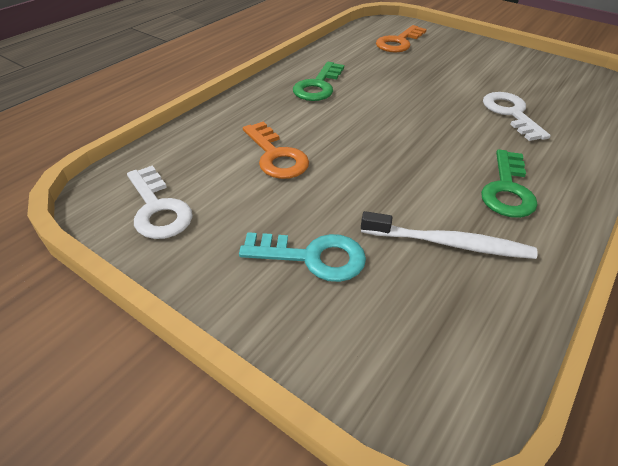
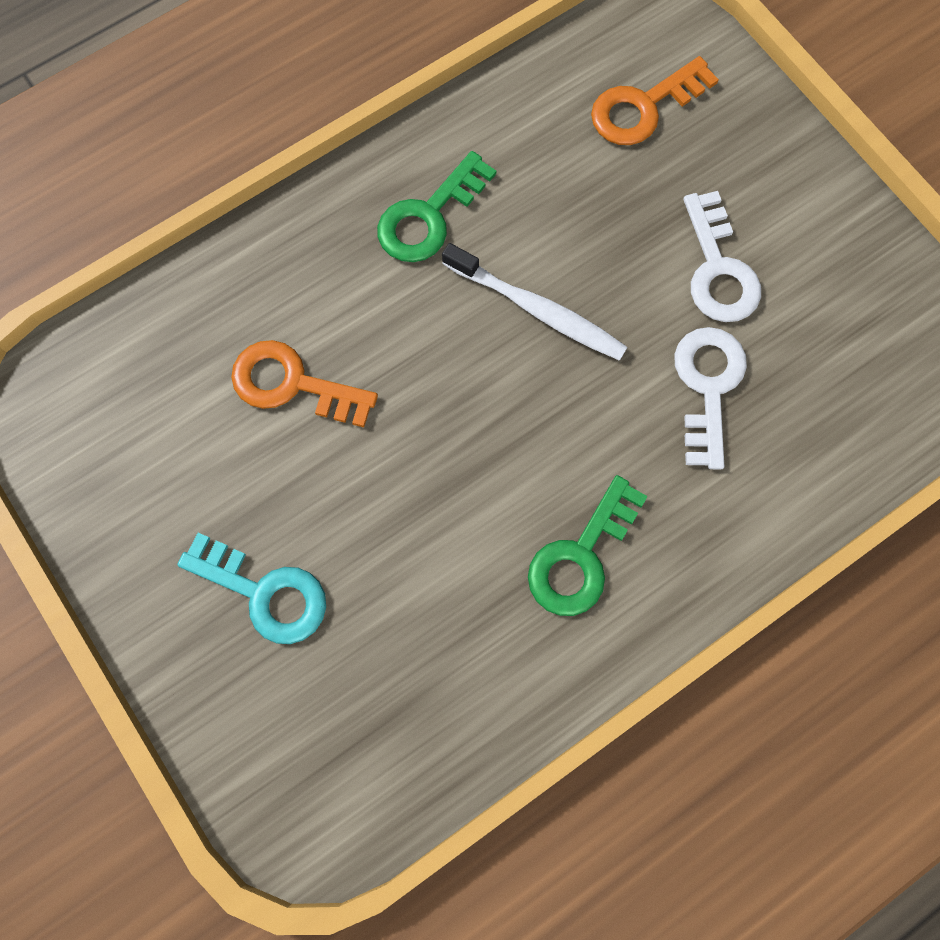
camera: 20 degrees right, 30 degrees up
(158, 209) = (106, 447): white key -> white key (718, 269)
(276, 156) = (292, 384): orange key -> orange key turned 120 degrees clockwise
(449, 243) = (441, 626): white toothbrush -> white toothbrush (537, 310)

